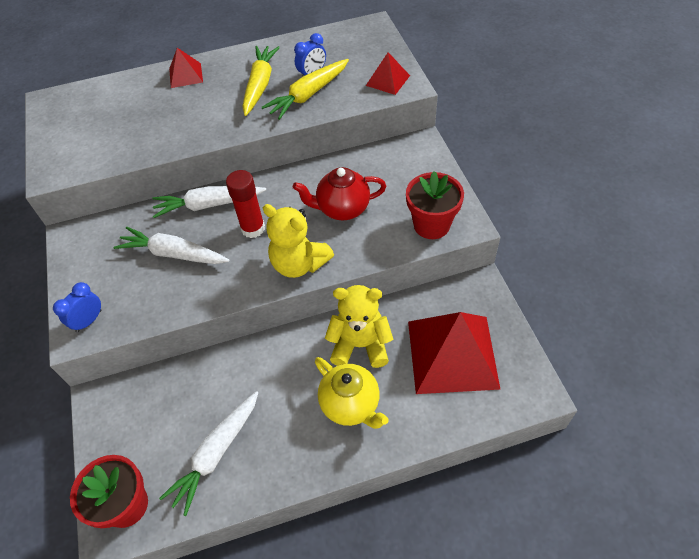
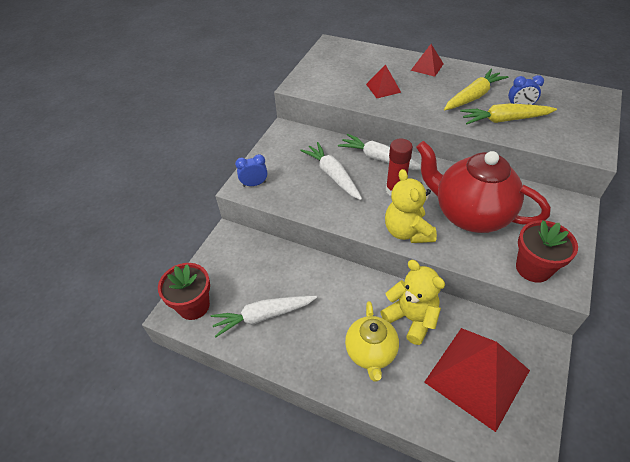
camera: 40 degrees right, 5 degrees down
(342, 209) = (470, 214): red teapot -> red teapot, size x1.68
(387, 80) = (579, 140): red pyramid -> red pyramid (383, 88)

